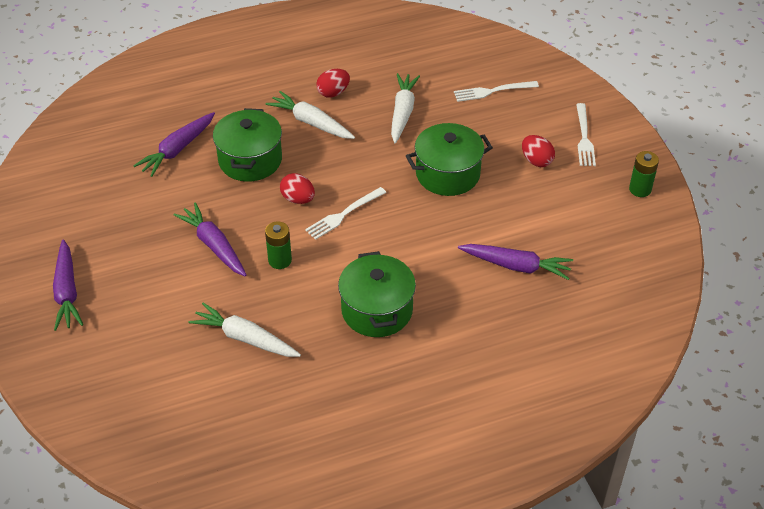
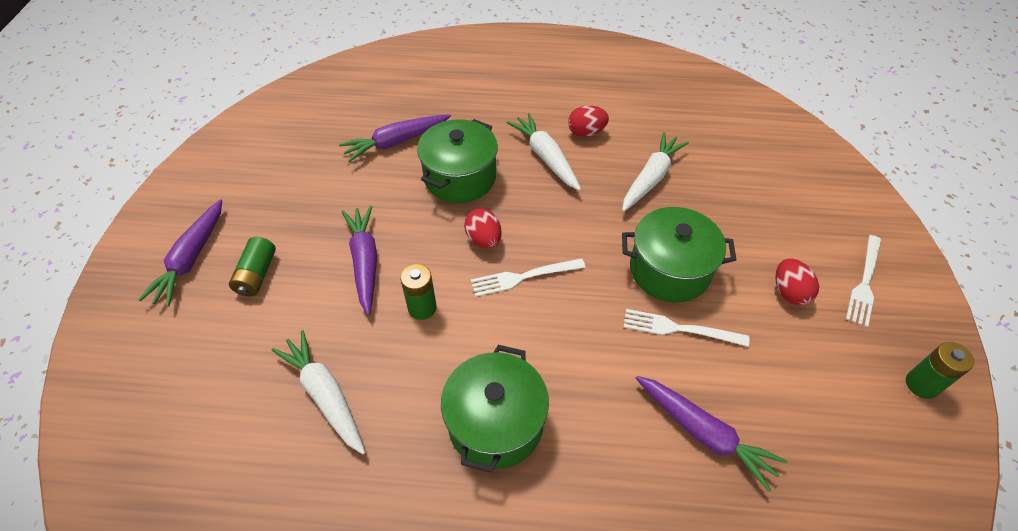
camera: 25 degrees right, 5 degrees up
(132, 284) = (257, 275): none -> green battery
(492, 91) = (767, 186): white fork -> white fork (678, 329)

